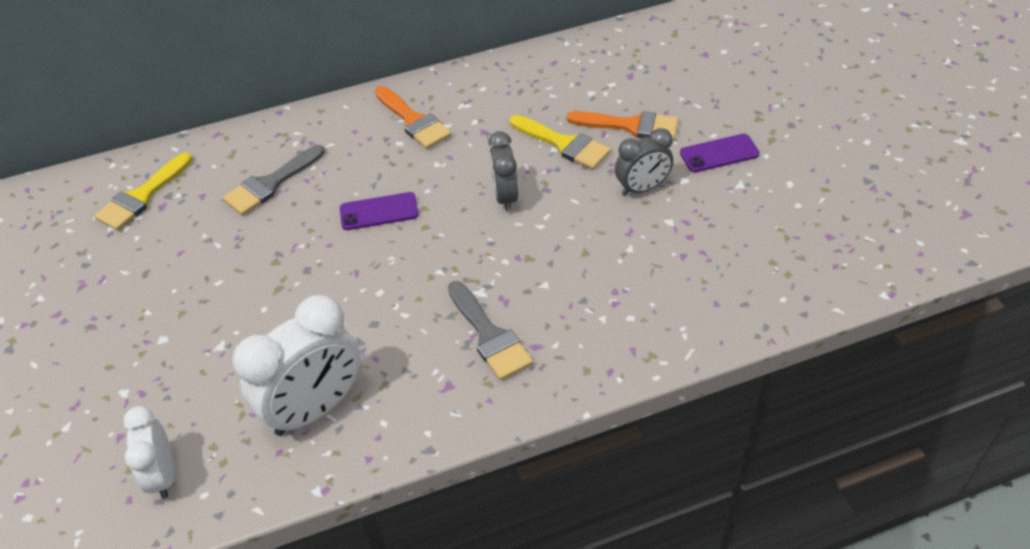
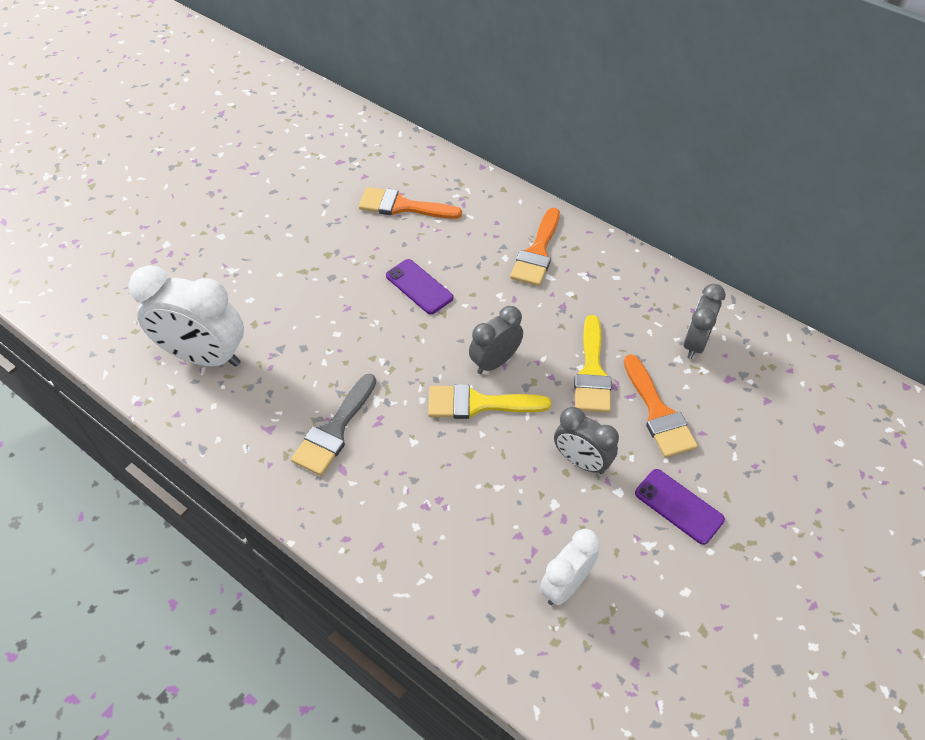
camera: 55 degrees right, 5 degrees up
(142, 196) = (341, 146): yellow brush -> yellow brush (478, 404)
(164, 475) = (110, 305): white clock -> white clock (565, 585)
(270, 184) = (402, 206): grey brush -> orange brush
(584, 77) = (695, 343): none -> grey clock

